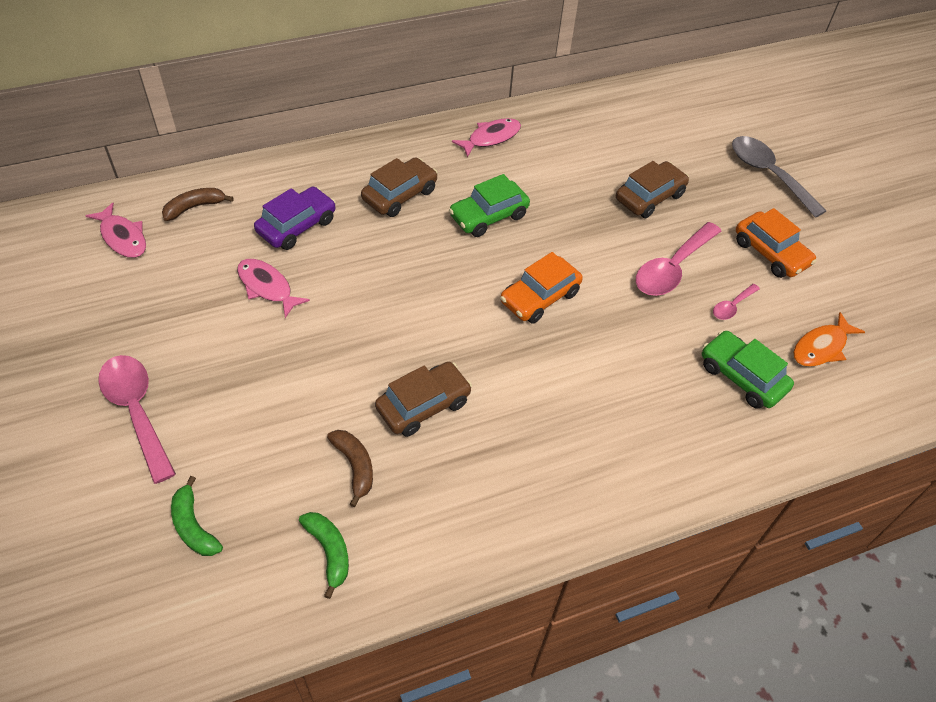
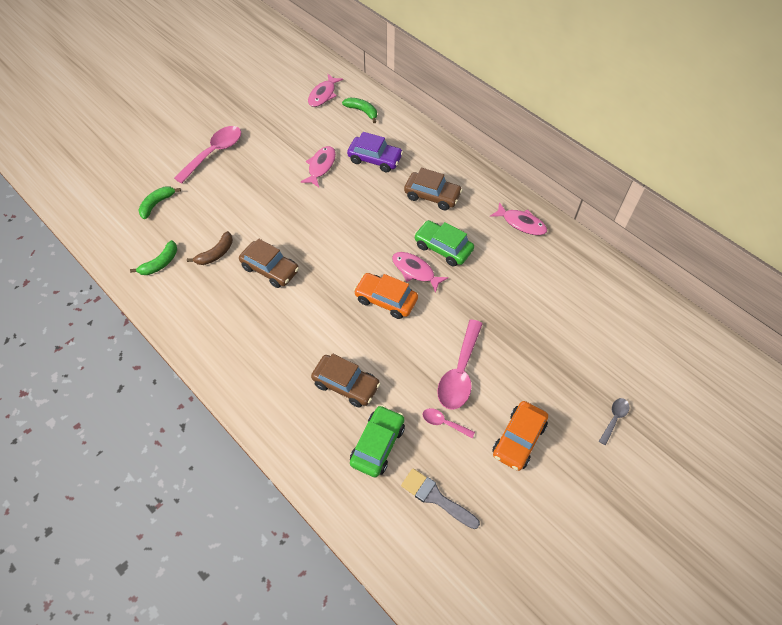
camera: 70 degrees right, 5 degrees up
(194, 207) = (362, 111): brown banana -> green banana
(510, 254) = (415, 271): none -> pink fish
(649, 197) = (526, 338): brown car -> brown car (346, 384)
(672, 268) = (459, 373): pink spoon -> pink spoon turned 90 degrees counterclockwise
(768, 174) = (614, 418): grey spoon -> grey spoon, size x0.50
(821, 347) = (436, 497): orange fish -> grey brush

